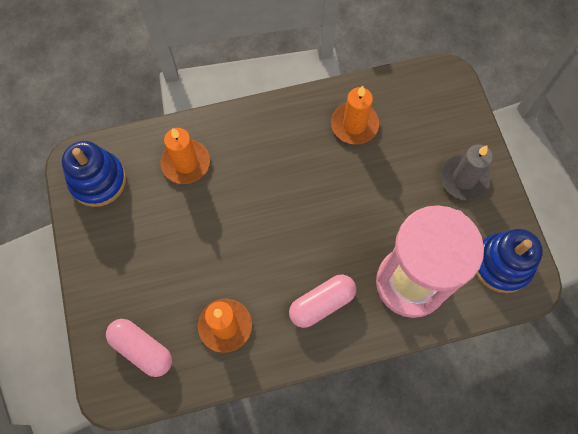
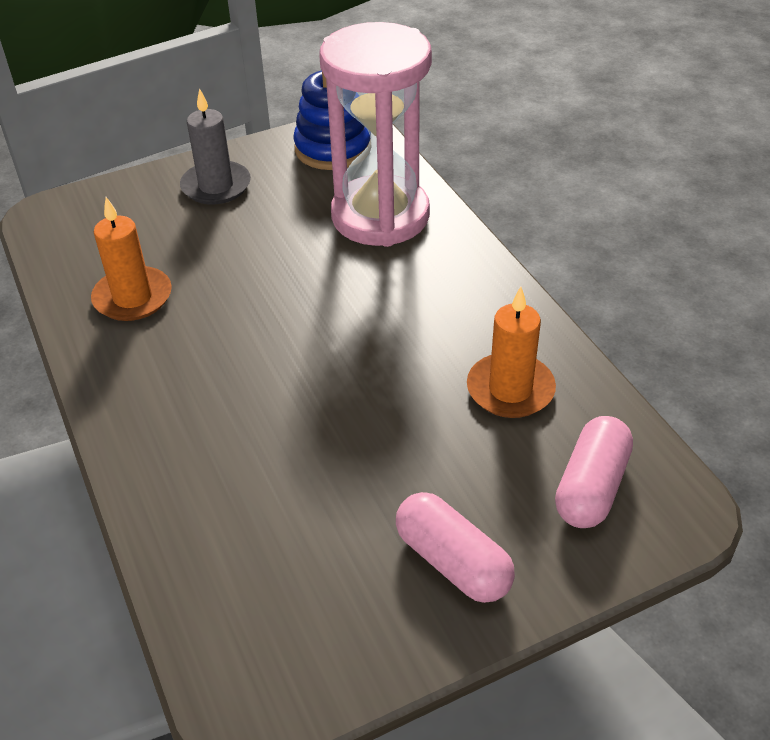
camera: 100 degrees left, 25 degrees down
(98, 181) = (284, 646): blue stacking toy -> none
(186, 163) = (225, 503): orange candle -> none
(322, 303) = (437, 292): pink capsule -> pink capsule (452, 562)

